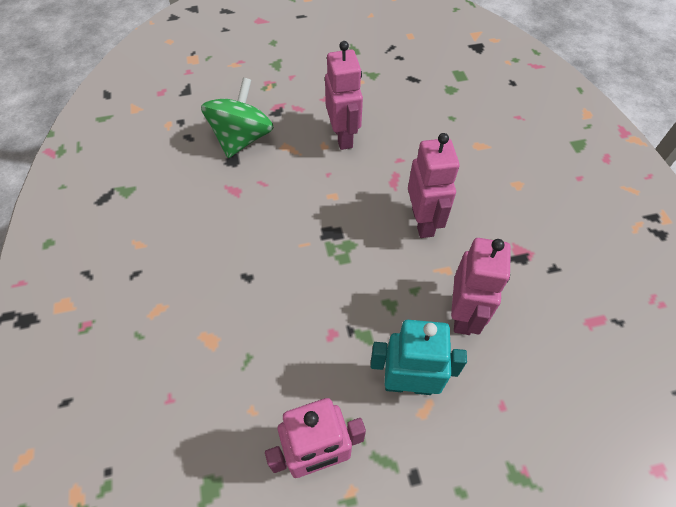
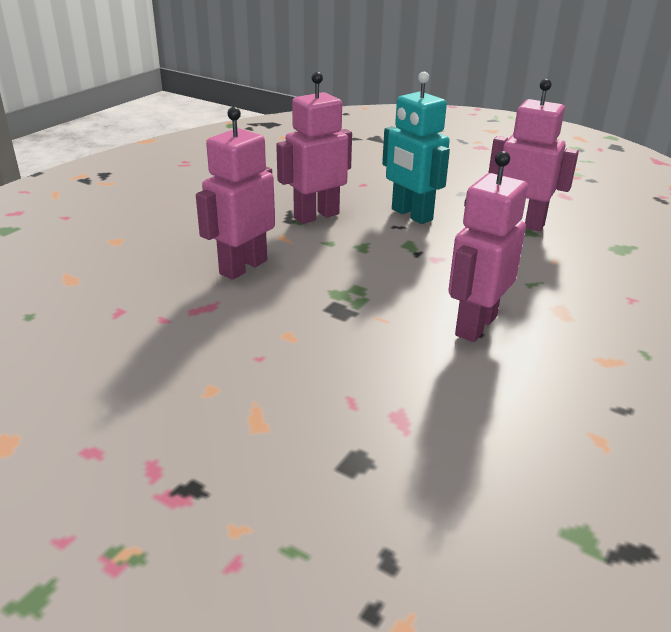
camera: 135 degrees left, 25 degrees down
(242, 138) = (302, 483): green spinning top -> none
(343, 136) = (171, 381): pink robot -> pink robot (475, 325)

